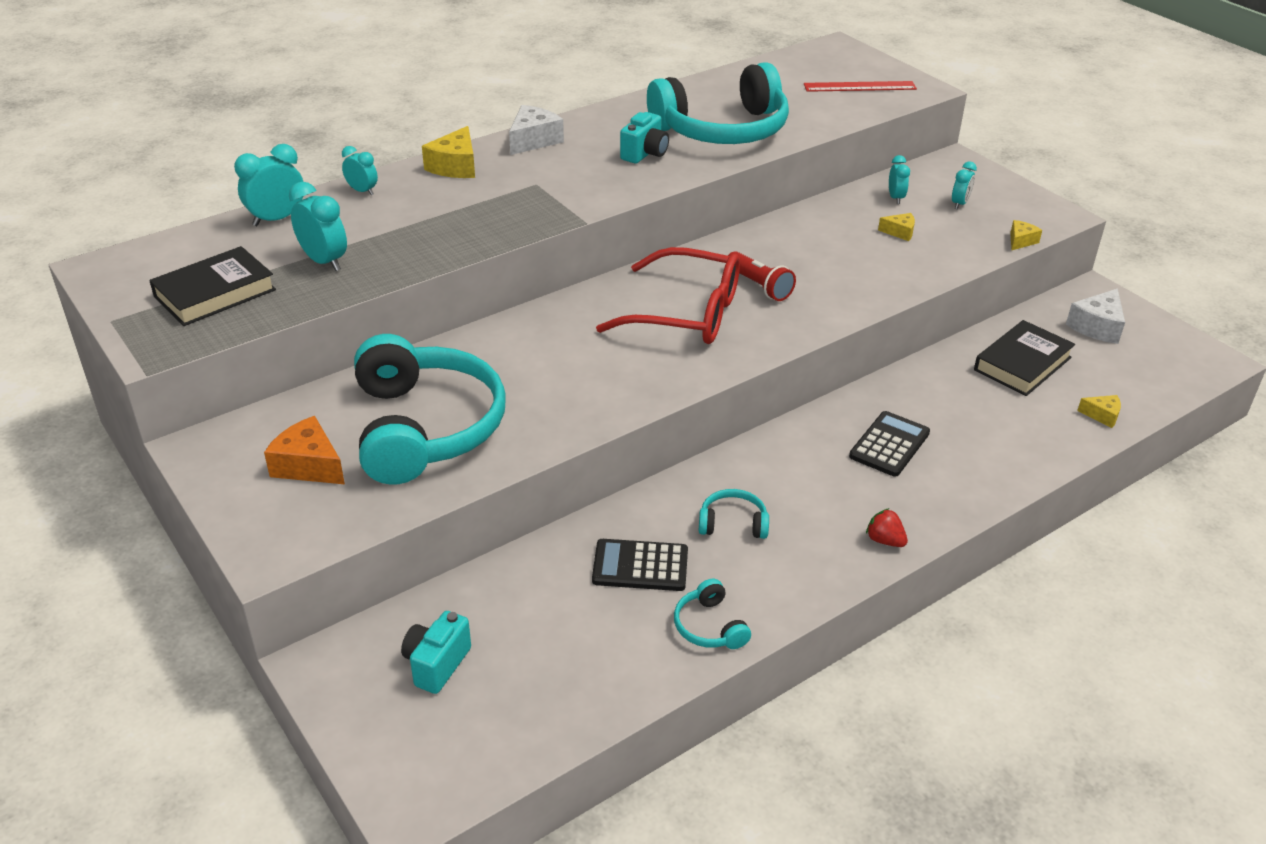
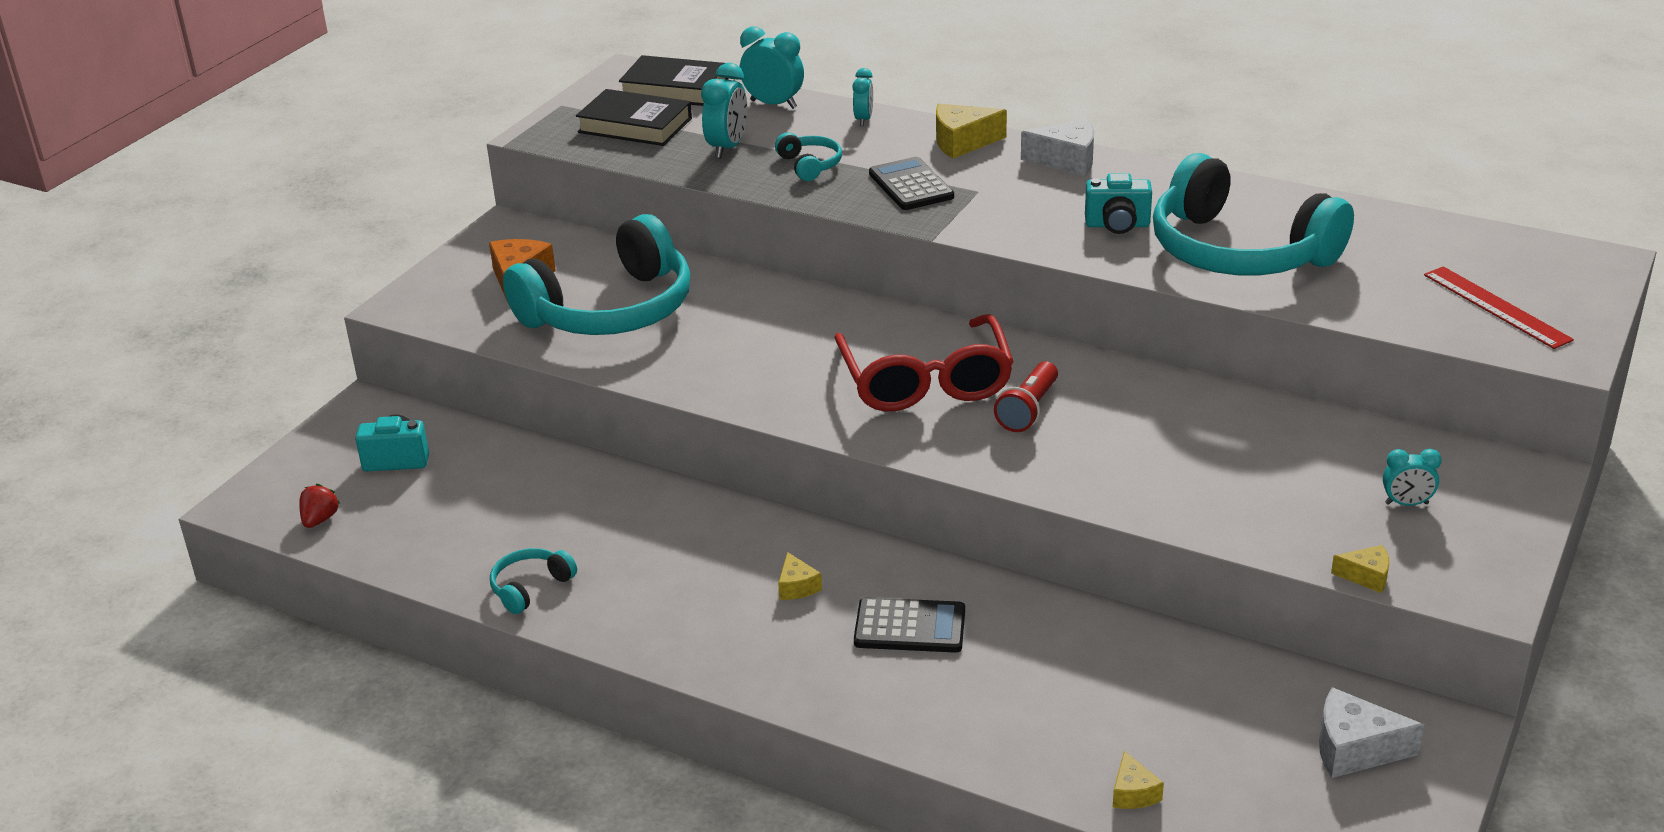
camera: 65 degrees right, 5 degrees down
(640, 566) = (586, 521): black calculator -> black calculator (911, 185)
(733, 523) = (688, 557): turquoise headphones -> turquoise headphones (809, 165)
(884, 540) = (736, 666): red strawberry -> red strawberry (320, 519)
(895, 198) = (1355, 450): turquoise clock -> none
(900, 232) = (1269, 474): yellow cheese -> yellow cheese (797, 586)
(1022, 364) = (1185, 696): black book -> black book (675, 89)

